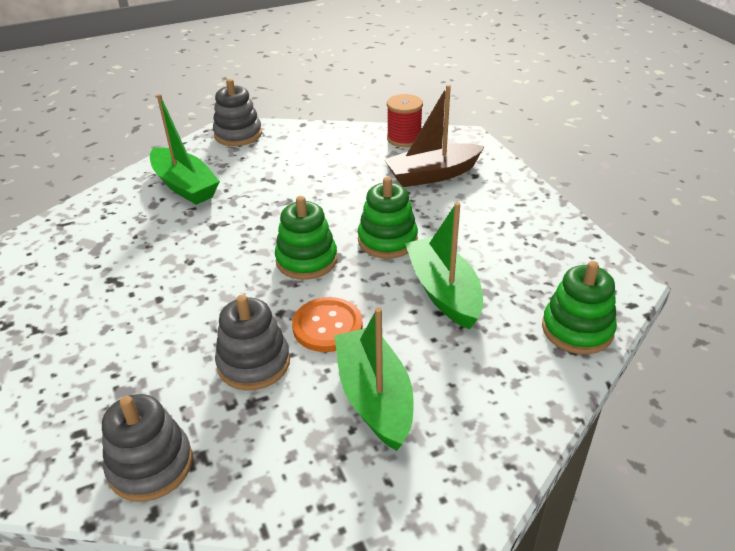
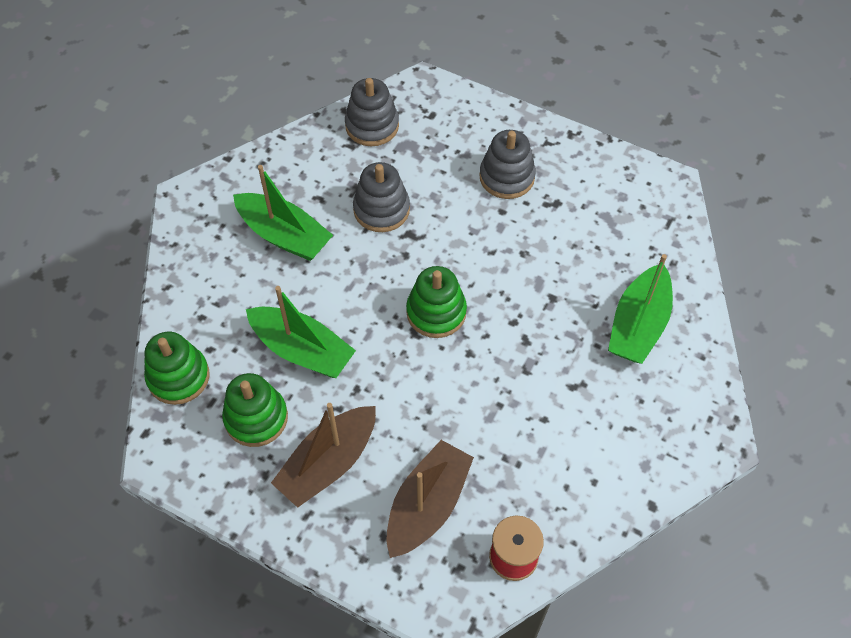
camera: 140 degrees right, 20 degrees up
(185, 186) = (638, 324): green boat -> green boat turned 75 degrees counterclockwise
(238, 134) = (693, 434): grey stacking toy -> grey stacking toy (507, 177)
(327, 326) = (361, 265): orange button -> none
(387, 240) = (392, 378): green stacking toy -> green stacking toy (256, 418)
(482, 220) = (328, 463): none -> brown boat

